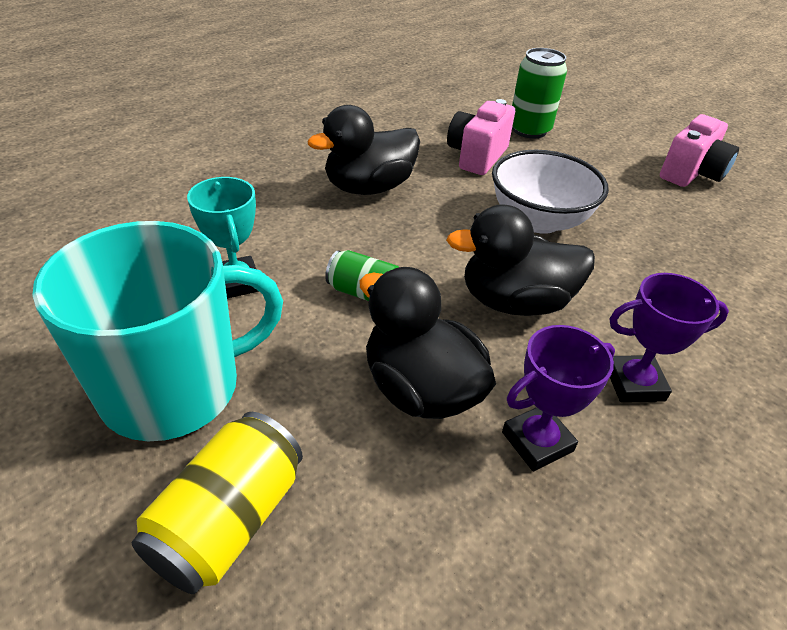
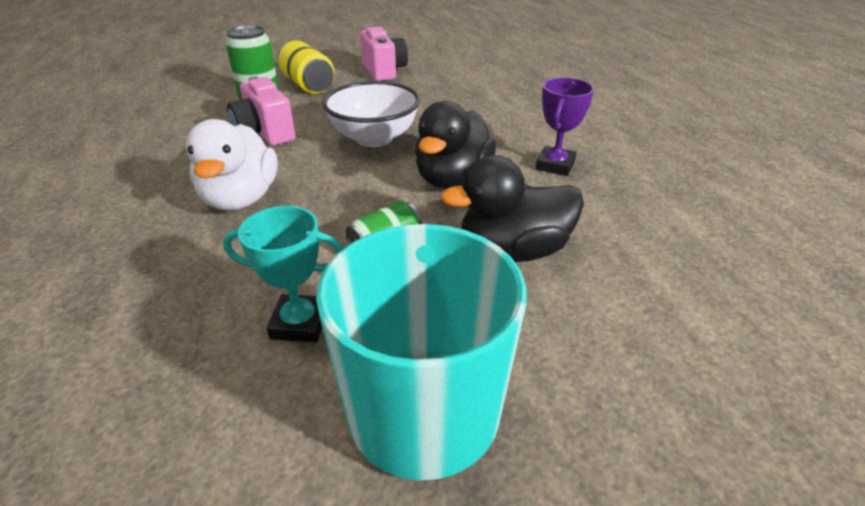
camera: 60 degrees left, 5 degrees down
(229, 520) = (602, 399): yellow can -> yellow can (308, 85)
(369, 187) = (241, 199): black duck -> white duck
(537, 441) = (585, 217): purple trophy -> none

